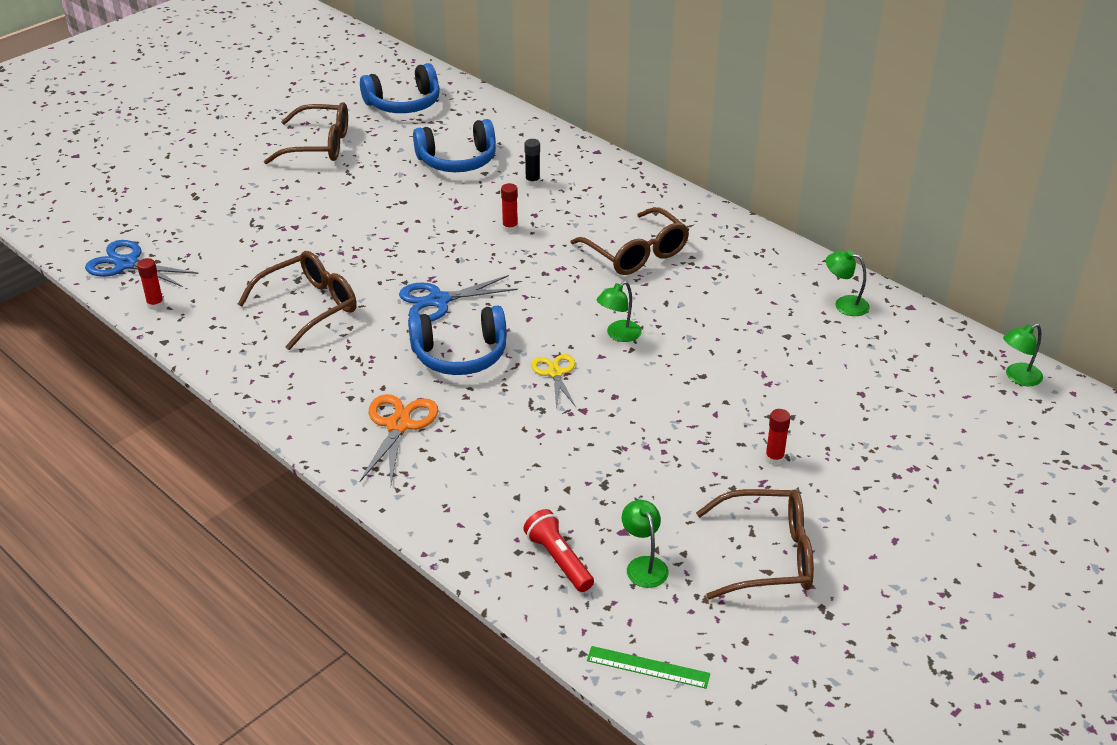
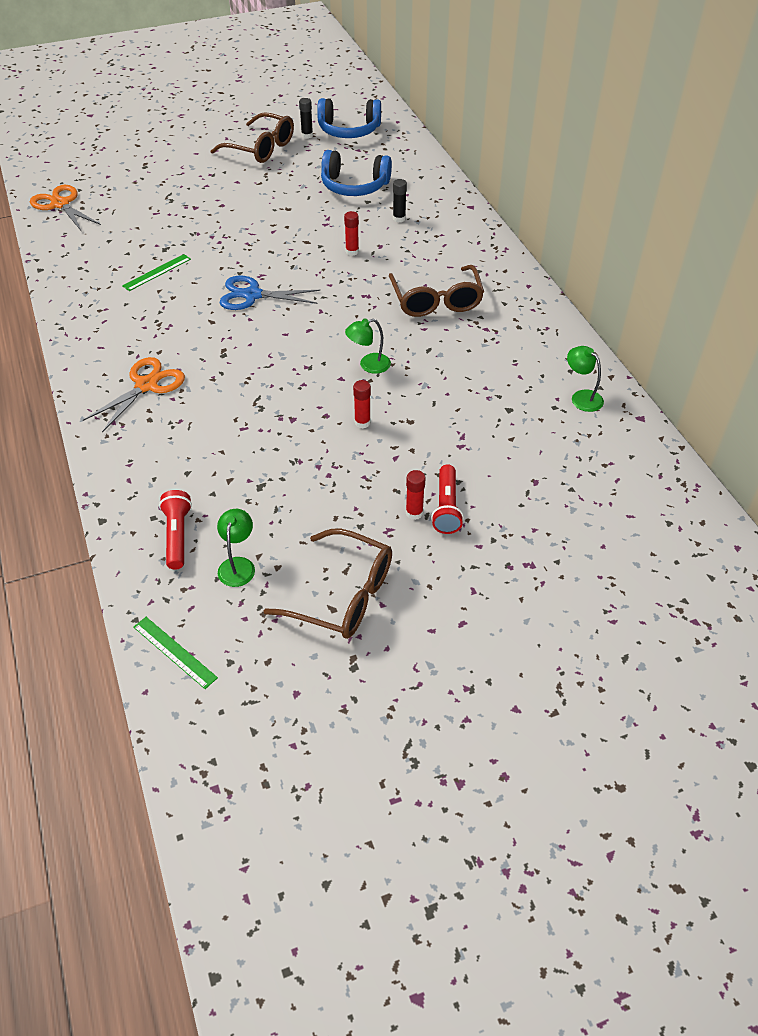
camera: 25 degrees right, 10 degrees up
(127, 264) = (61, 204): blue scissors -> orange scissors
(155, 305) = (55, 240): red glue stick -> red glue stick (362, 422)
(310, 306) = (157, 272): brown glasses -> green ruler
(361, 119) = (307, 135): none -> black glue stick
(460, 354) = (234, 343): blue headphones -> none
(555, 373) = (294, 381): yellow scissors -> none
(800, 443) = (446, 507): none -> red flashlight
(1017, 377) = (693, 515): green lamp -> none

